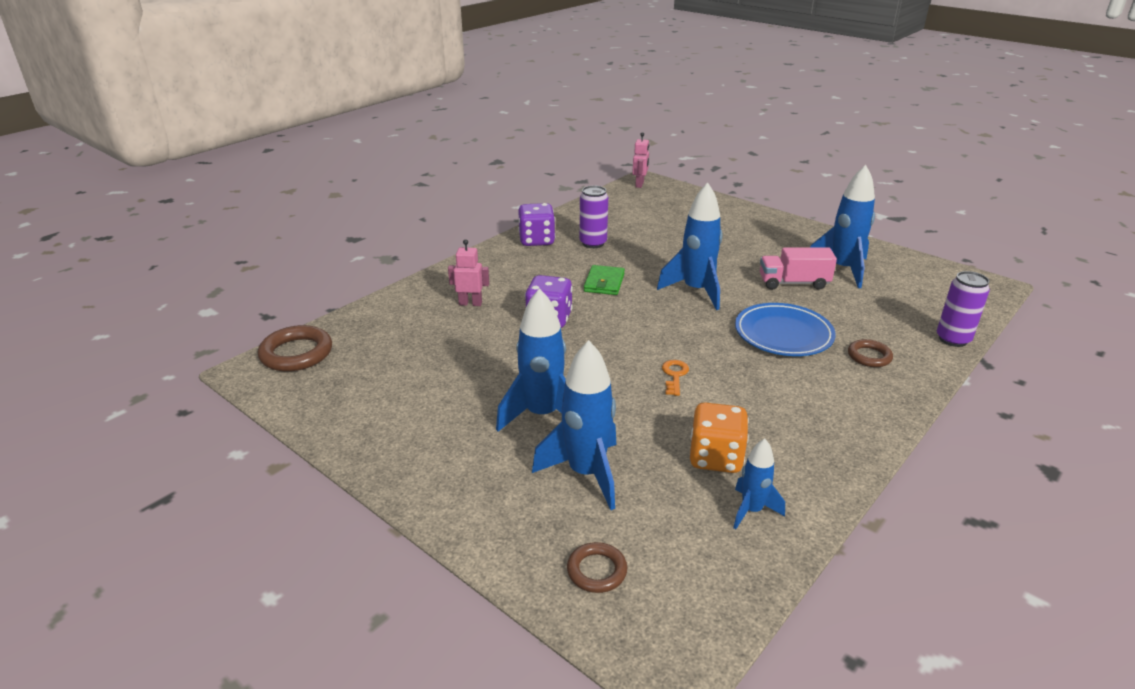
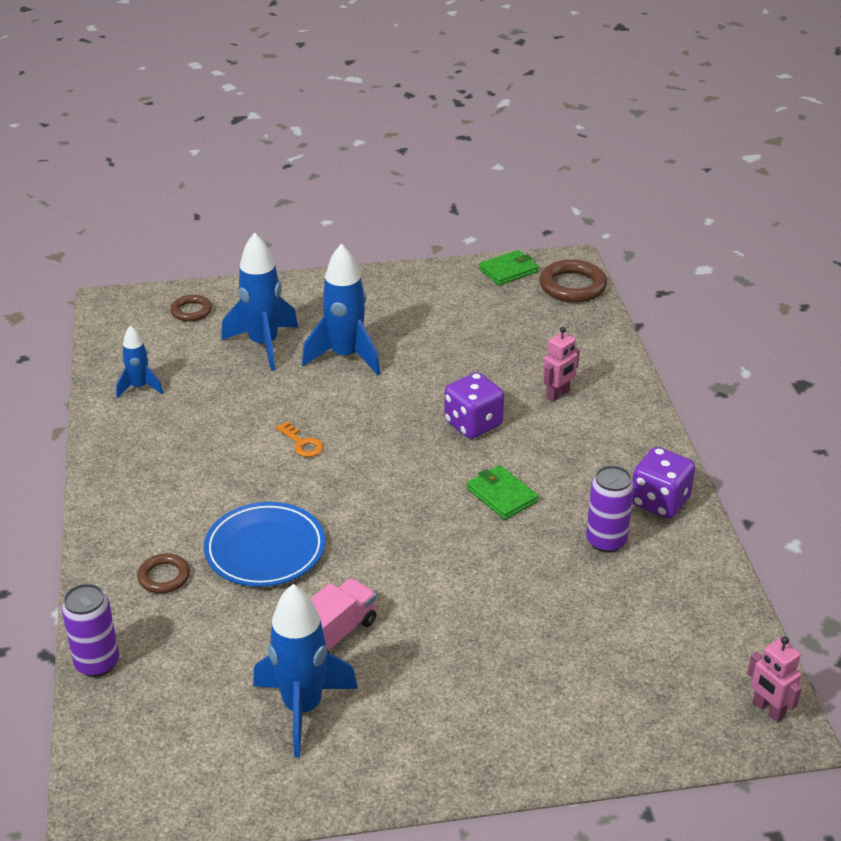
camera: 130 degrees right, 5 degrees up
(295, 396) = (508, 270): none -> green wallet
(696, 291) = (408, 548): blue rocket -> none
(715, 458) = (197, 403): orange dice -> none

